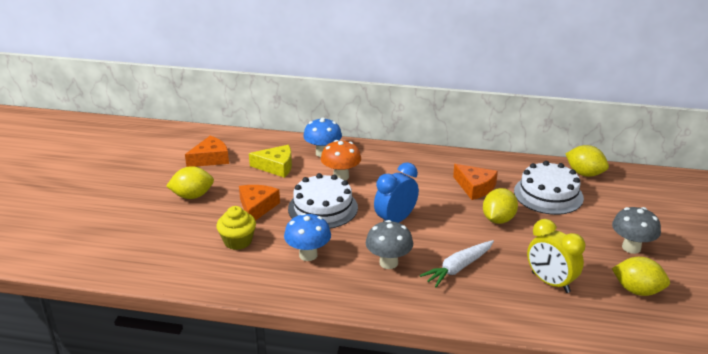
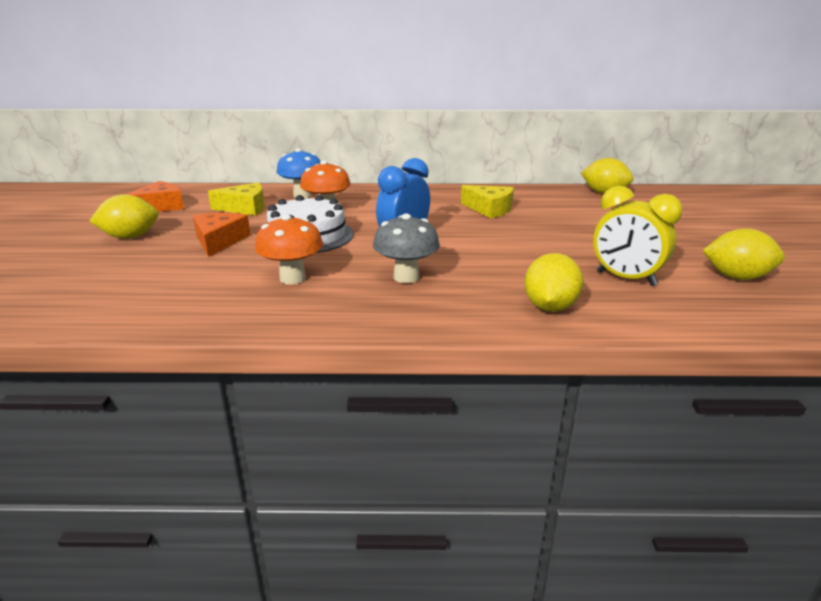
camera: 10 degrees left, 5 degrees down
(238, 241) = (190, 273): yellow cupcake -> none
(308, 255) = (292, 278): blue mushroom -> orange mushroom
(458, 268) = (501, 275): white carrot -> none
(475, 187) = (489, 209): orange cheese -> yellow cheese
(498, 219) = (529, 231): yellow lemon -> yellow lemon (550, 307)
(548, 194) = (575, 209): white cake -> none
(631, 247) = (698, 242): grey mushroom -> none

